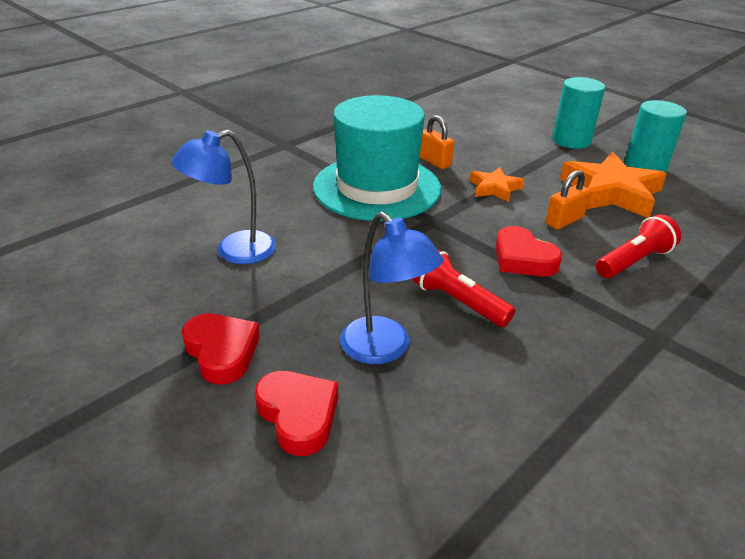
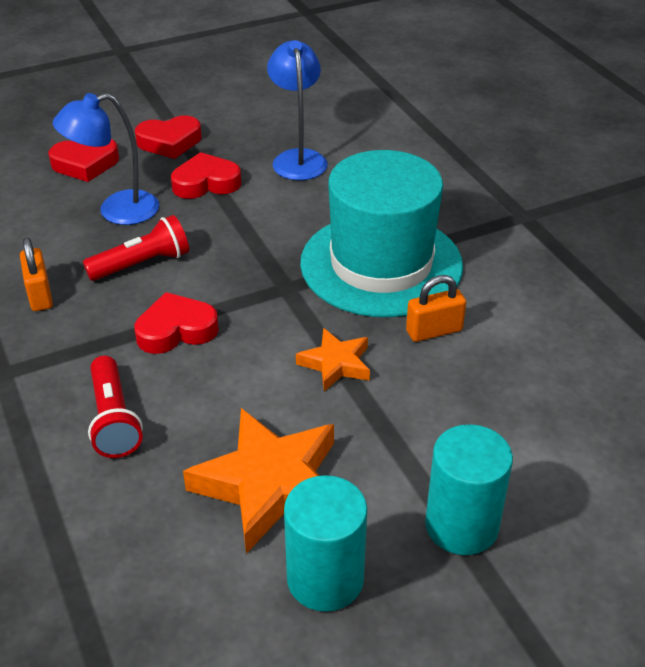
camera: 110 degrees right, 5 degrees up
(302, 299) = (206, 183): none -> red heart
(564, 221) = (227, 397): orange padlock -> orange padlock (40, 295)

